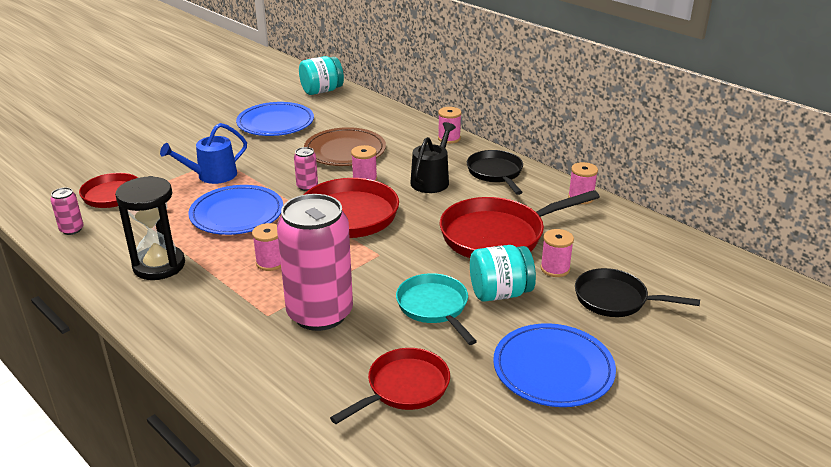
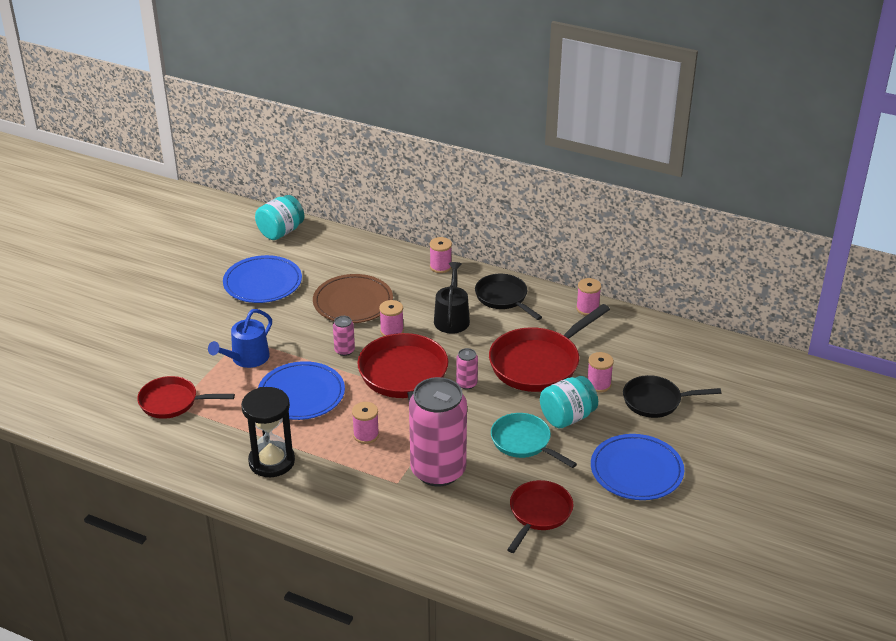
camera: 20 degrees left, 5 degrees up
(72, 229) = (161, 446): pink can -> pink can (466, 384)

